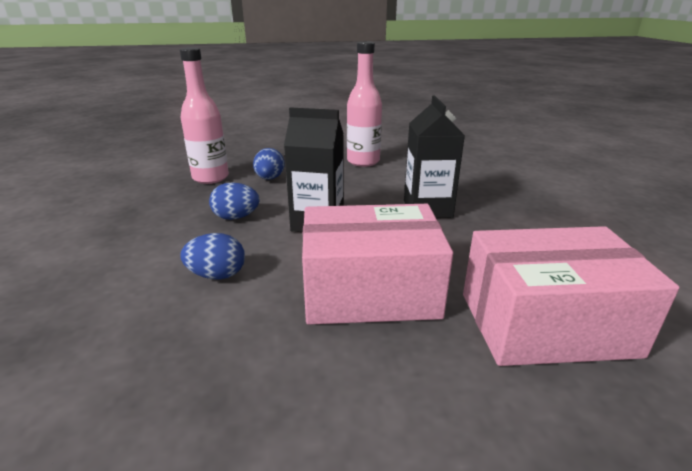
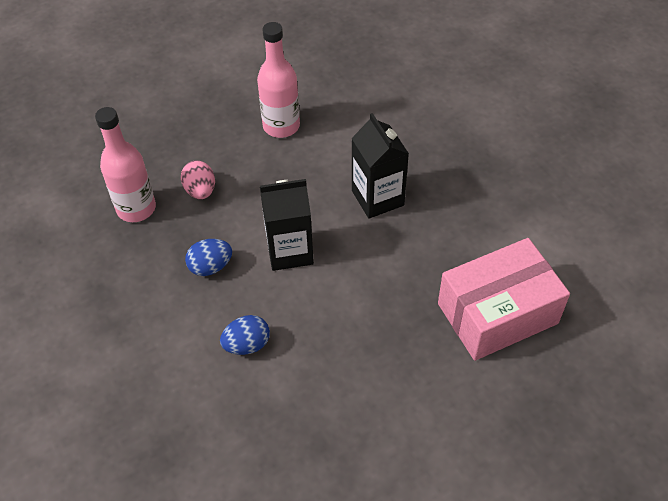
camera: 20 degrees left, 25 degrees up
(269, 178) = (200, 191): blue egg -> pink egg
(370, 291) = (371, 321): pink box -> none

